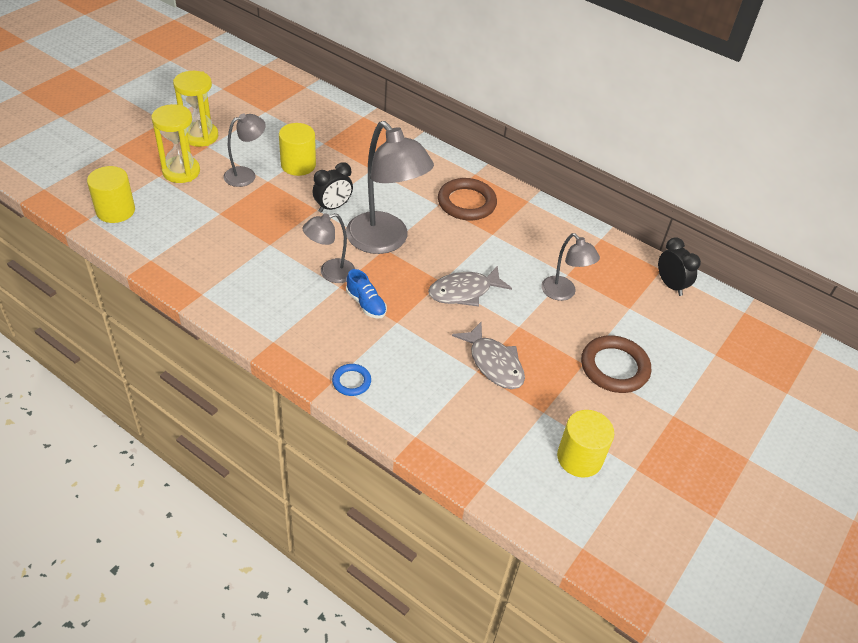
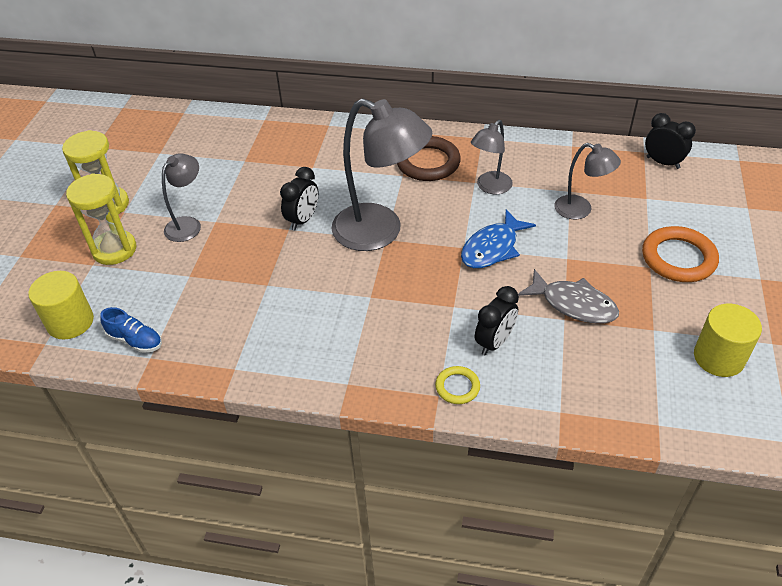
camera: 20 degrees left, 0 degrees up
(298, 165) = (235, 192): yellow cylinder -> none
(330, 273) = (351, 287): grey lamp -> grey lamp (490, 187)
(351, 381) = (457, 387): blue ring -> yellow ring
(366, 304) = (410, 302): blue shoe -> blue shoe (135, 340)
(406, 363) = (494, 342): none -> black clock
(464, 292) = (492, 248): grey fish -> blue fish
(614, 367) = (678, 258): brown ring -> orange ring

